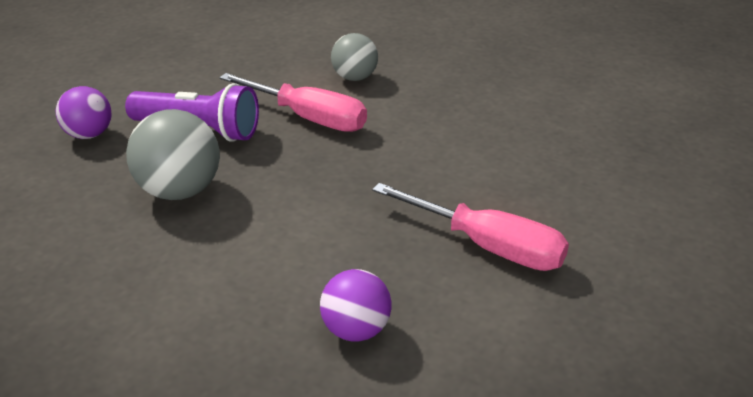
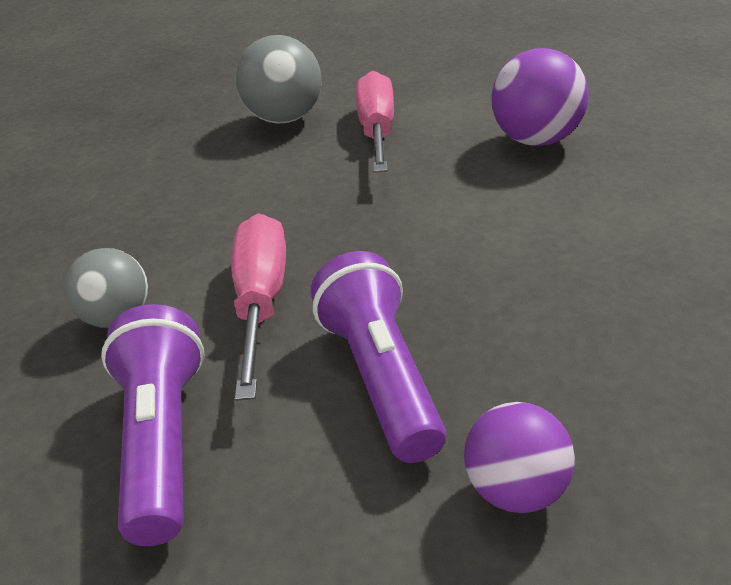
camera: 120 degrees left, 0 degrees up
(180, 191) = (512, 310): grey ball -> grey ball (284, 119)
(246, 71) = (163, 441): none -> purple flashlight
(356, 330) = (536, 141): purple ball -> purple ball, size x1.54

